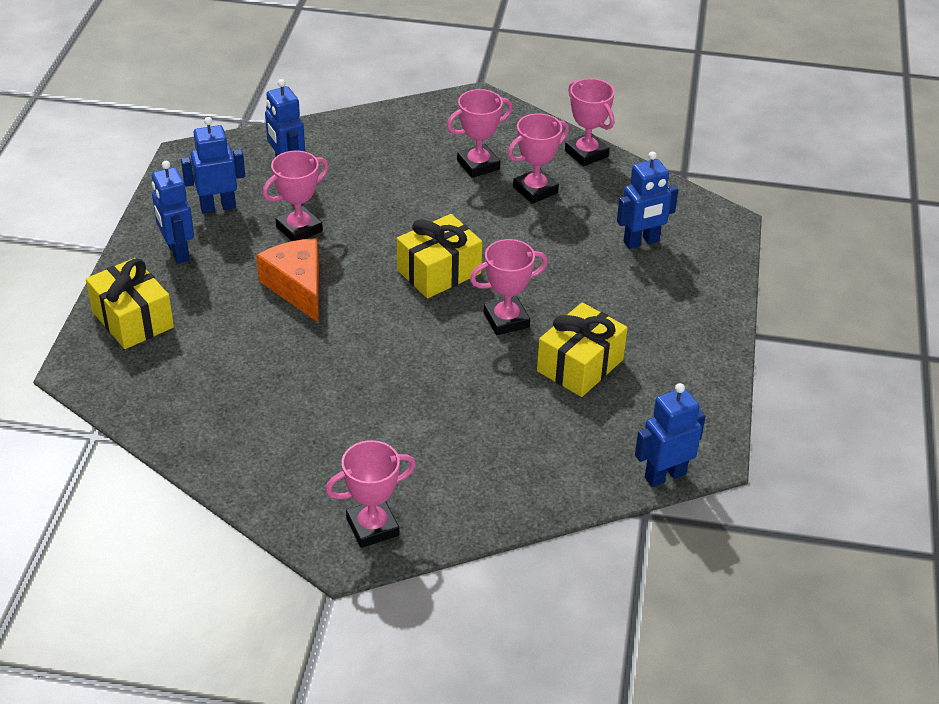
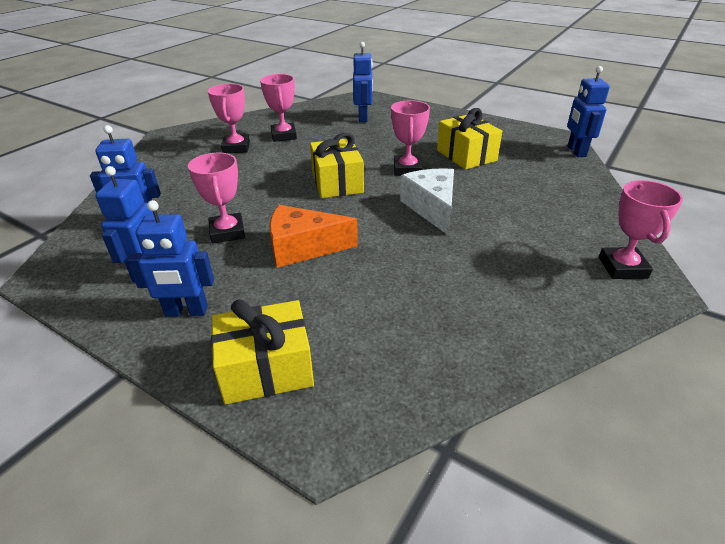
camera: 65 degrees left, 5 degrees down
(422, 360) = (432, 208): none -> white cheese
(586, 153) = (266, 116): pink trophy -> none

